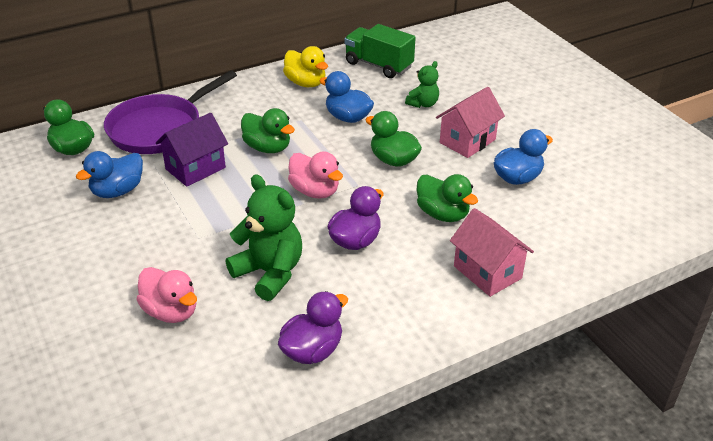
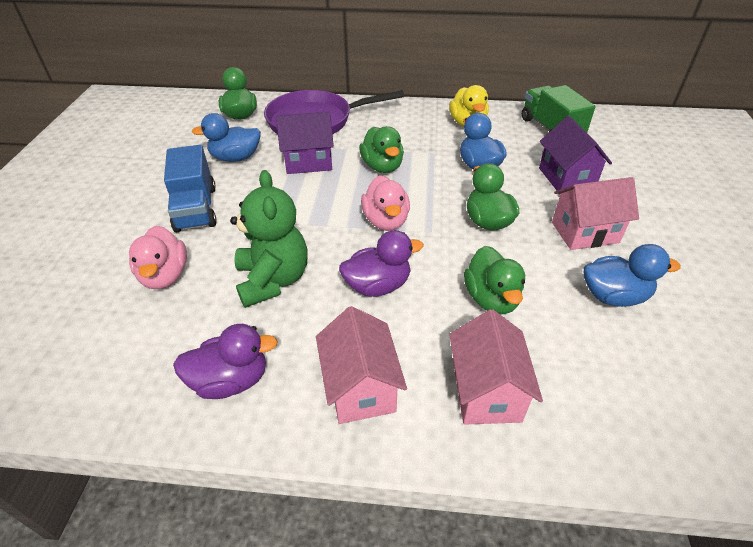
camera: 35 degrees right, 5 degrees up
(132, 249) = (196, 209): none -> blue truck
(407, 309) = (360, 387): none -> pink house
(423, 104) = (566, 178): green teddy bear -> purple house

